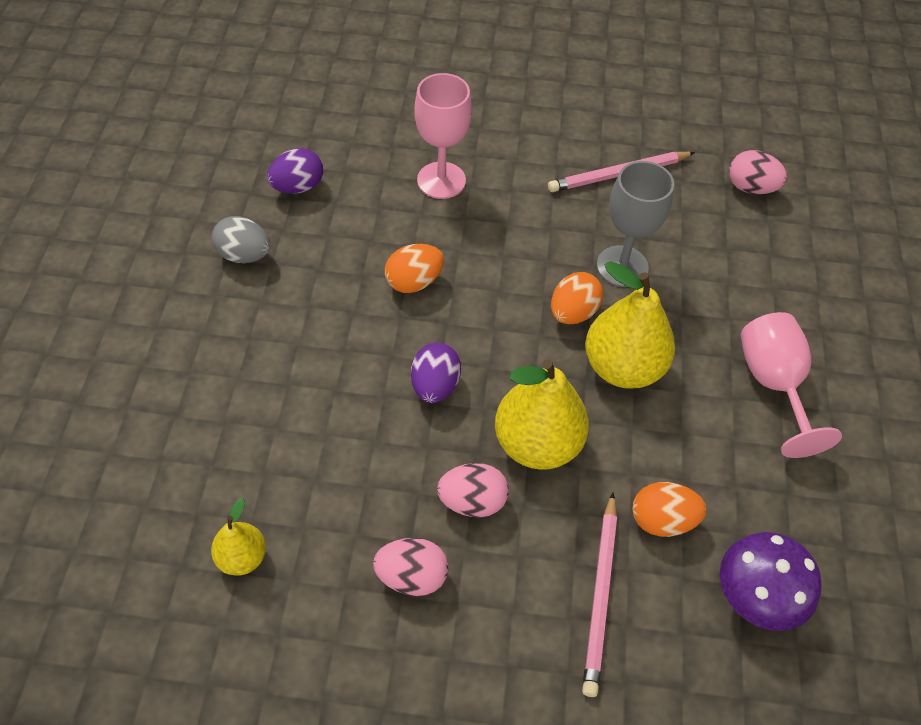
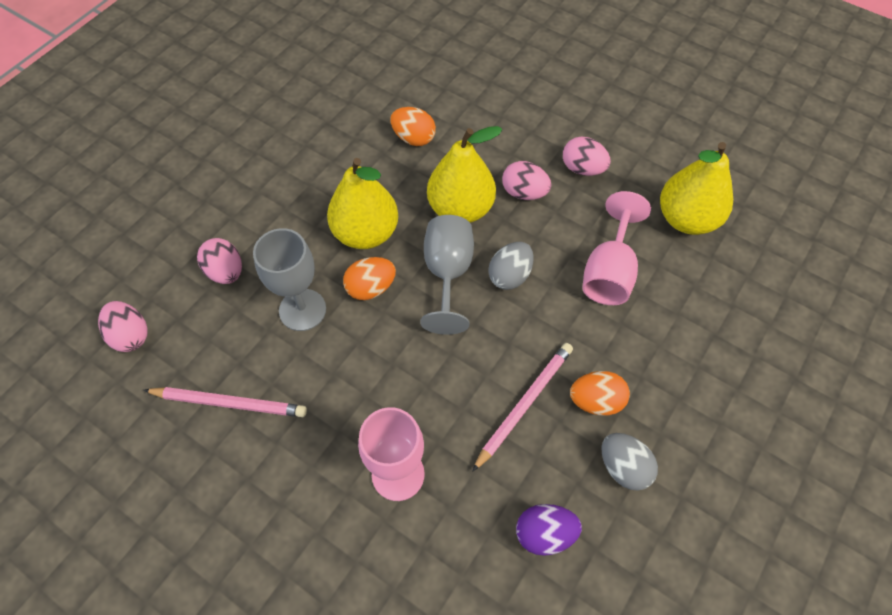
camera: 150 degrees left, 5 degrees up
(242, 557) = (686, 219): yellow pear -> yellow pear, size x1.87
(414, 282) = (482, 370): orange egg -> orange egg (596, 401)
(435, 386) = (509, 275): purple egg -> grey egg
(503, 359) = (447, 274): none -> grey goblet
(601, 595) = (477, 119): pink pencil -> pink pencil (524, 404)
(726, 270) = (226, 272): none -> pink egg
(755, 597) = (392, 86): purple mushroom -> none
(773, 384) = (274, 180): pink goblet -> pink goblet (609, 271)

